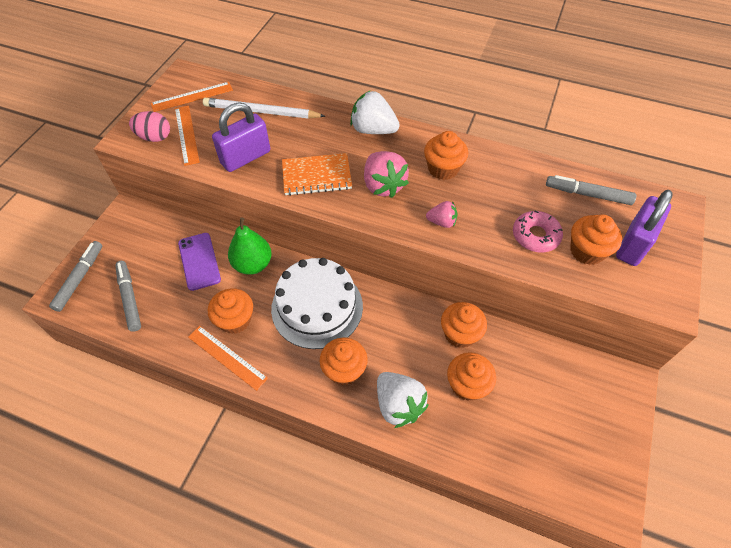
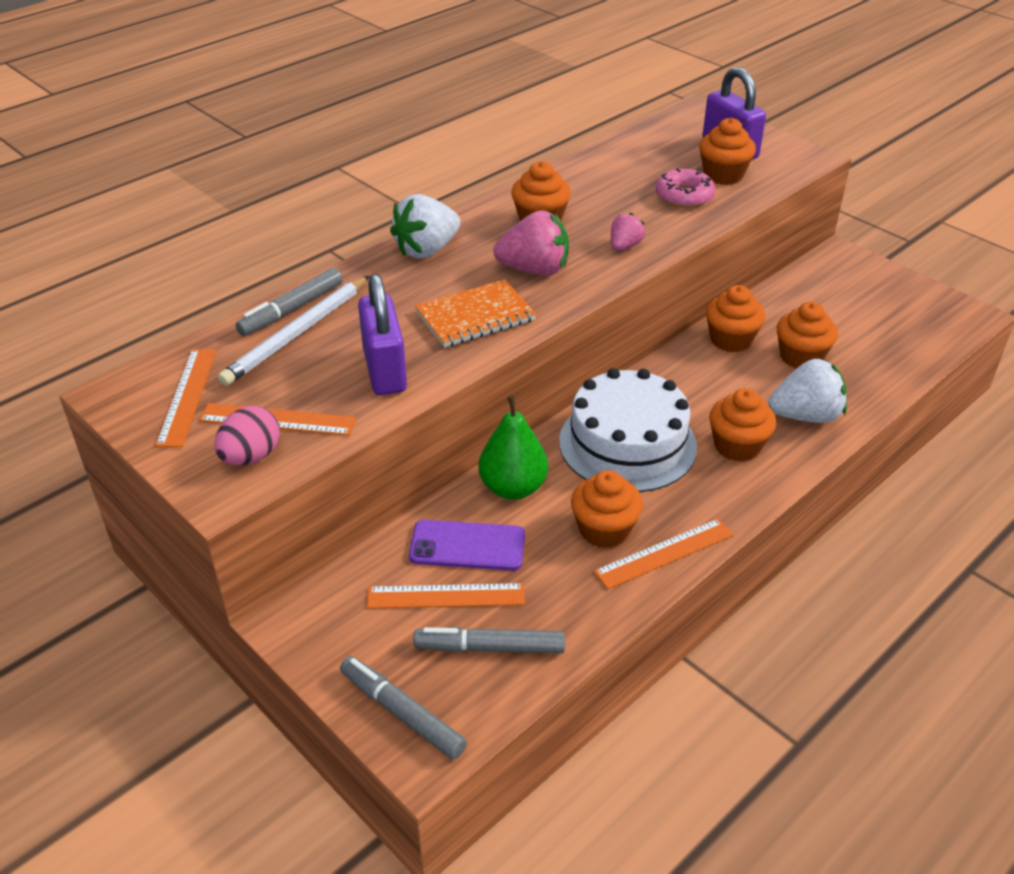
camera: 65 degrees left, 15 degrees down
(160, 266) = (446, 596): none -> orange ruler
(316, 176) = (475, 316): orange notebook -> orange notebook turned 45 degrees clockwise
(588, 194) = (647, 149): grey marker -> grey marker (292, 310)

